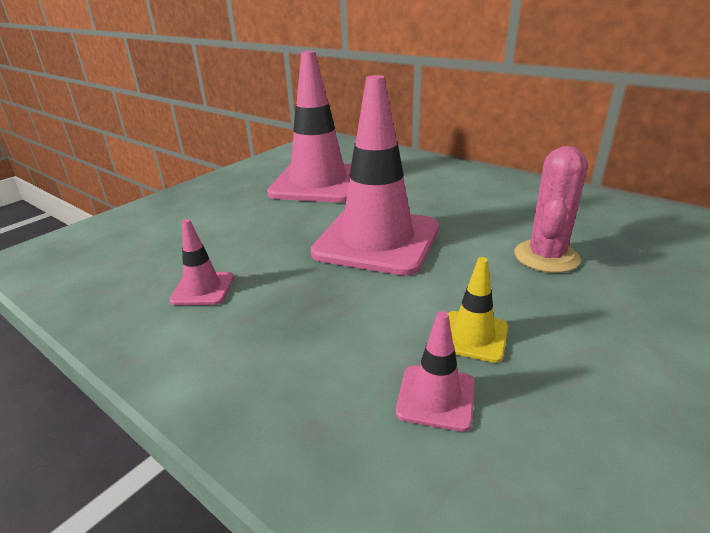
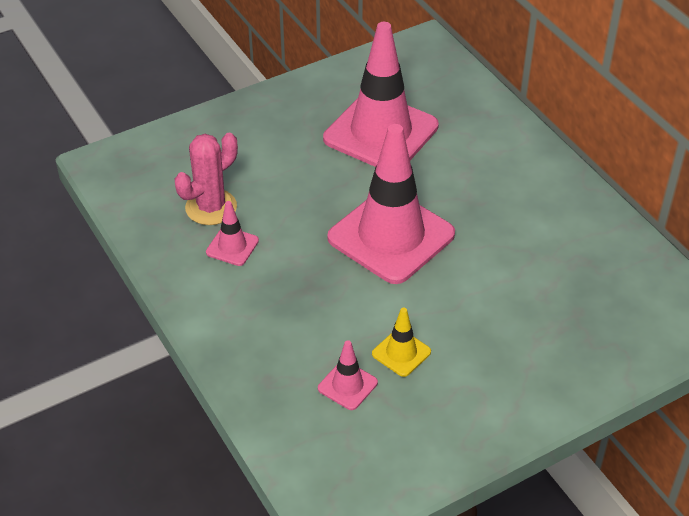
camera: 20 degrees right, 15 degrees up
(546, 257) = (518, 301): pink cactus -> pink cactus (211, 207)

